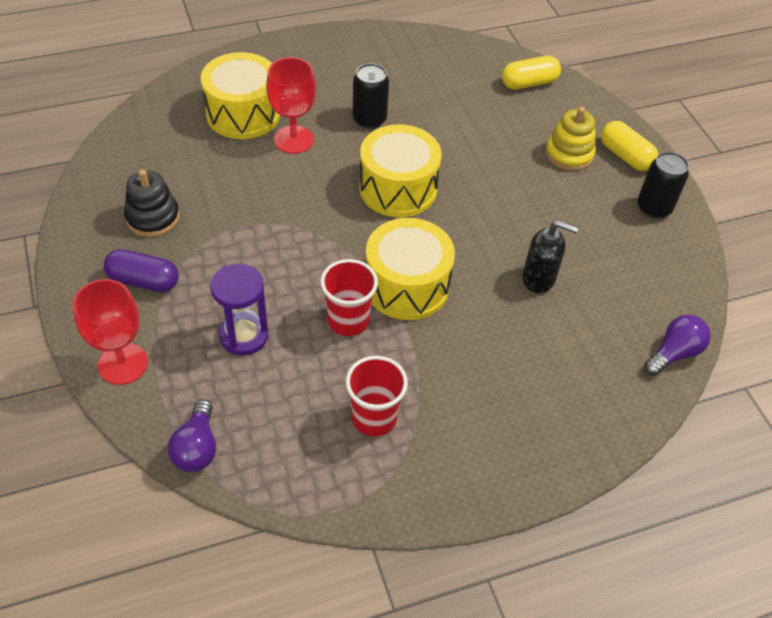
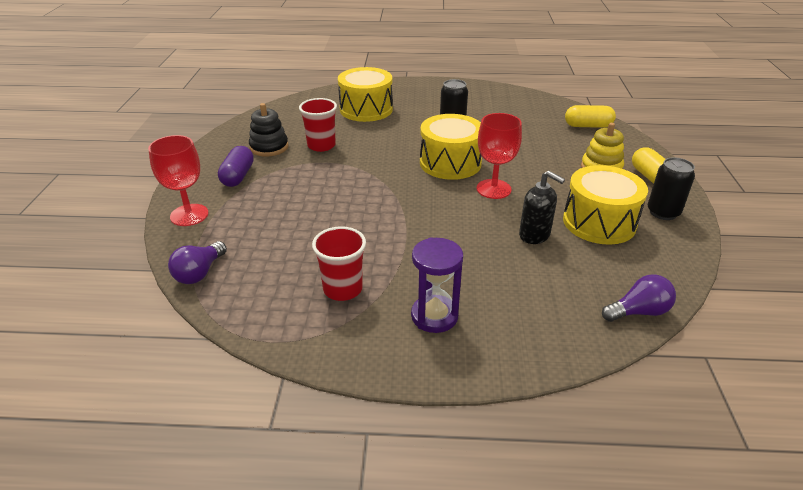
camera: 25 degrees right, 15 degrees down
(144, 281) = (238, 176): purple capsule -> purple capsule turned 60 degrees clockwise
(244, 336) = (281, 218): purple hourglass -> purple hourglass (434, 316)
(293, 139) = (391, 126): red goblet -> red goblet (493, 189)
(348, 320) = (363, 227): red cup -> red cup (321, 145)
(406, 285) = (422, 217): yellow drum -> yellow drum (599, 222)

